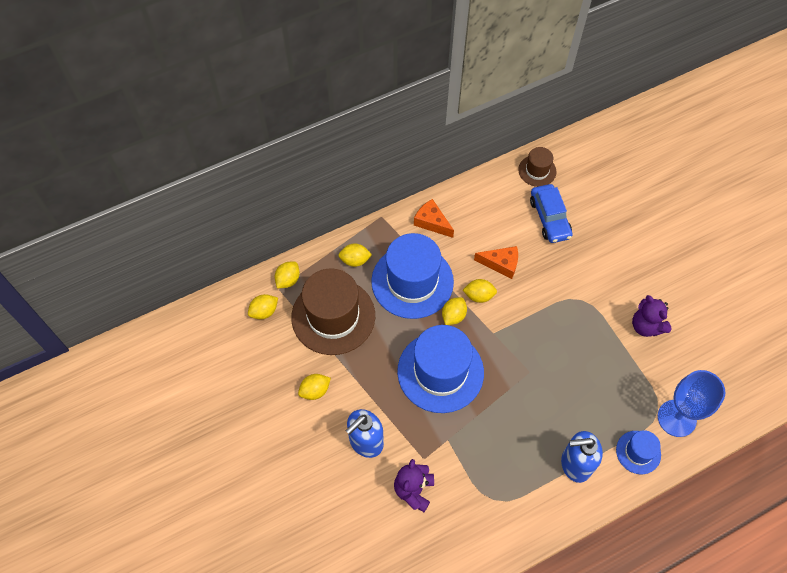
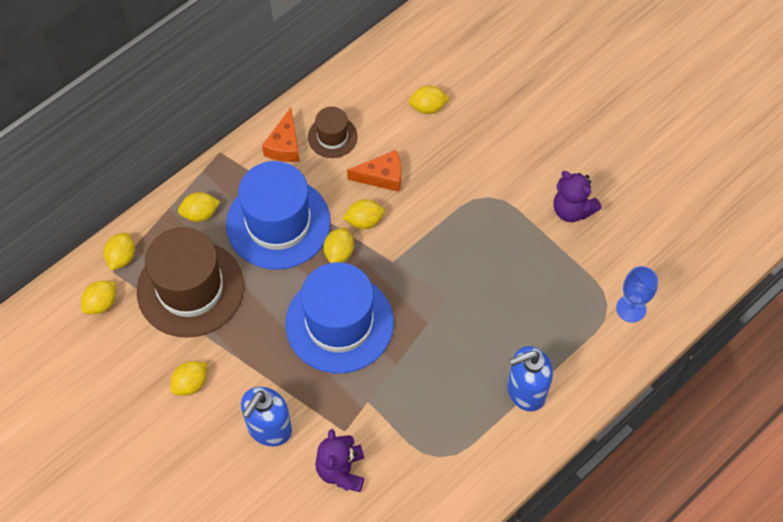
camera: 15 degrees left, 0 degrees up
(432, 222) = (285, 145): orange cheese -> orange cheese turned 105 degrees counterclockwise
(537, 170) = (399, 53): brown hat -> brown hat (332, 137)
(549, 218) = (428, 107): blue car -> yellow lemon
(638, 452) = (595, 359): blue hat -> none
(676, 418) = (631, 308): blue goblet -> blue goblet, size x0.64

